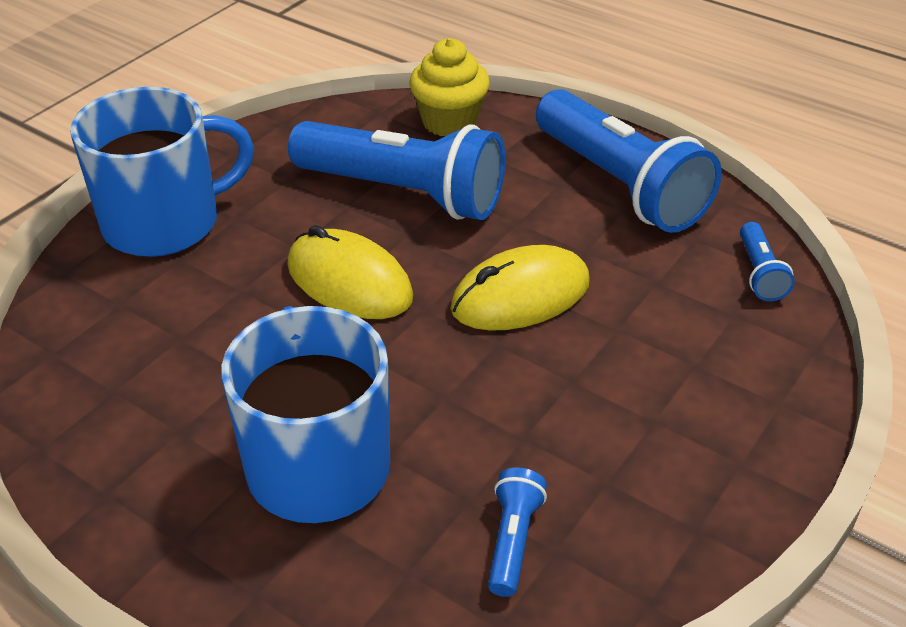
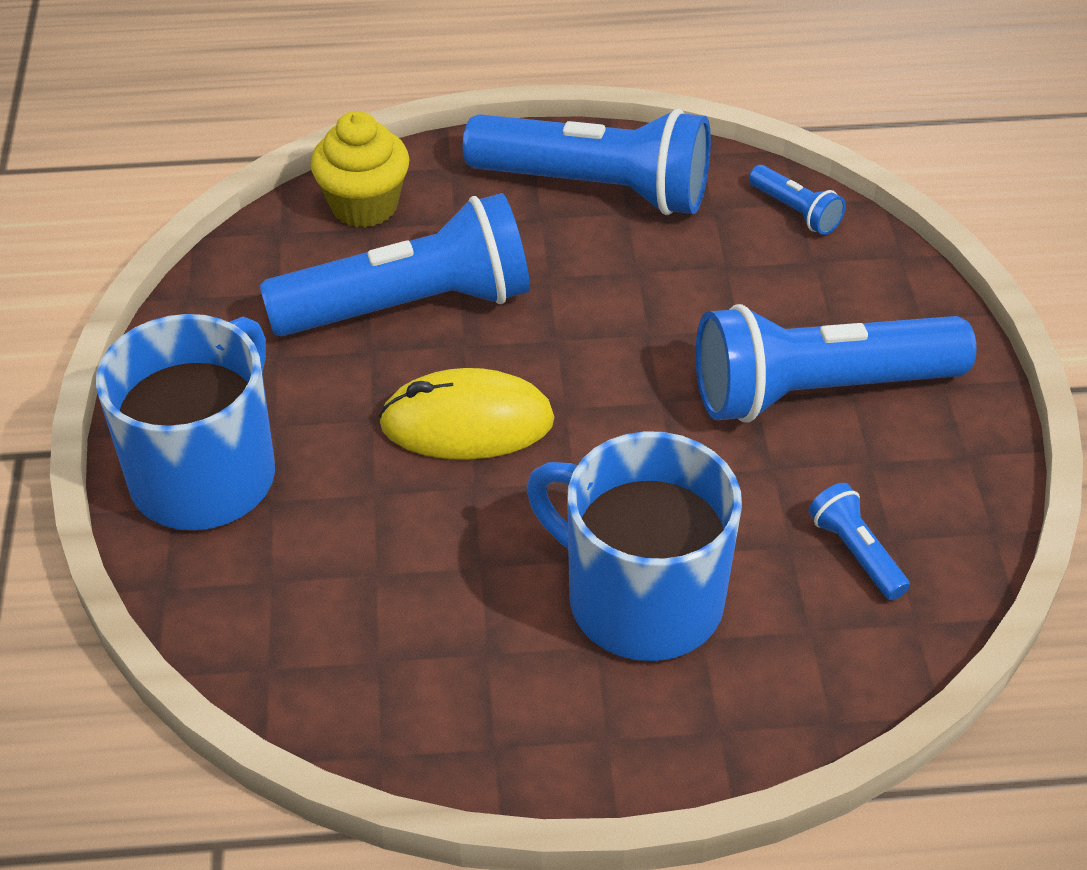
camera: 40 degrees left, 5 degrees up
(520, 296) = (632, 345): yellow mouse -> none
(625, 406) = (818, 391): none -> blue flashlight

